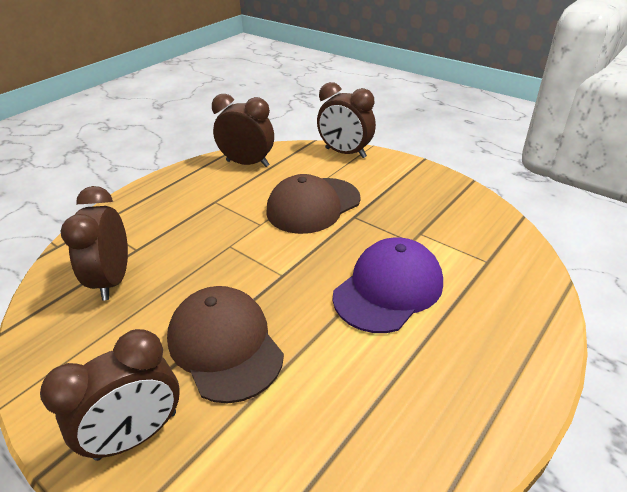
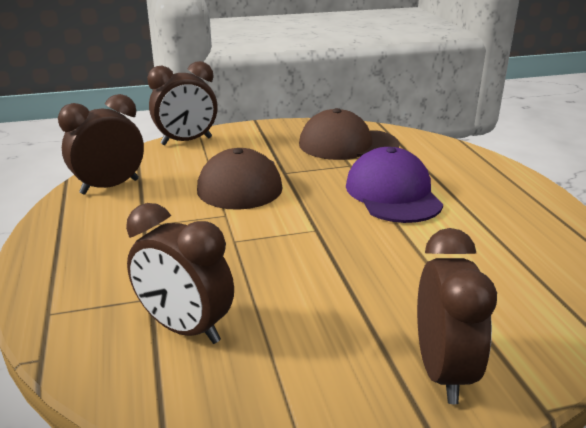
camera: 55 degrees left, 10 degrees down
(225, 345) = (375, 287): brown cap -> brown cap (347, 144)

